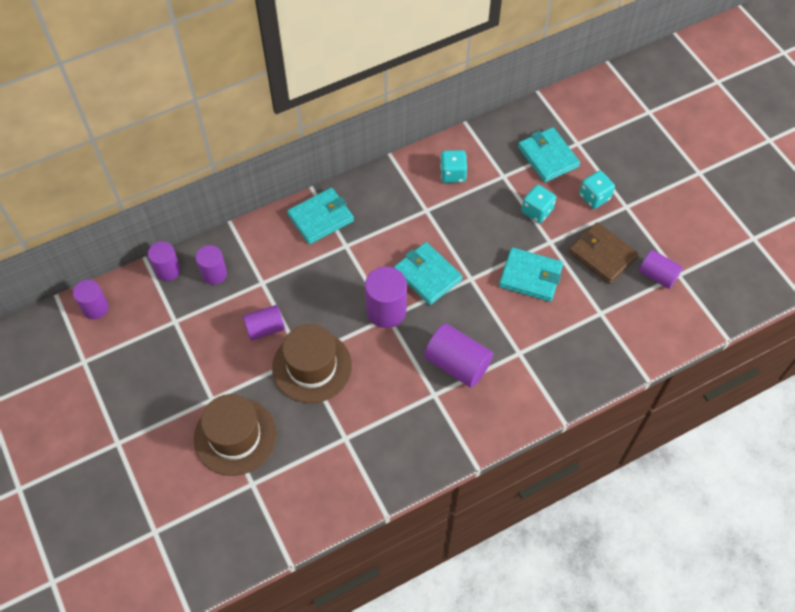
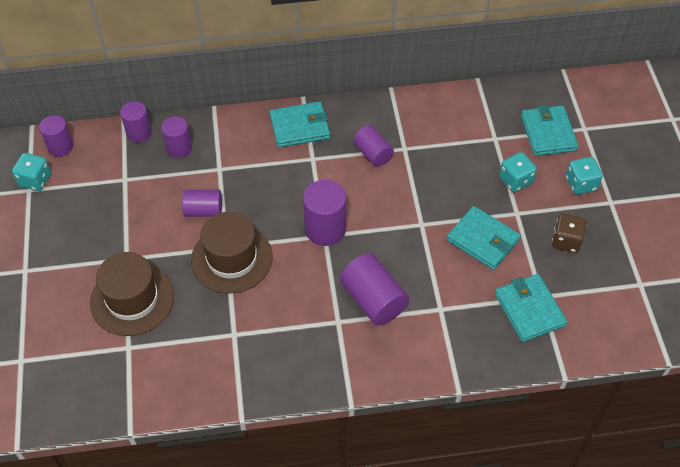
camera: 20 degrees right, 5 degrees down
(427, 275) = (380, 208): turquoise wallet -> turquoise wallet (529, 309)
(452, 174) = (445, 123): turquoise dice -> turquoise dice (35, 180)
(602, 255) = (566, 241): brown wallet -> brown dice
(657, 275) = (617, 278): purple cylinder -> purple cylinder (373, 153)

